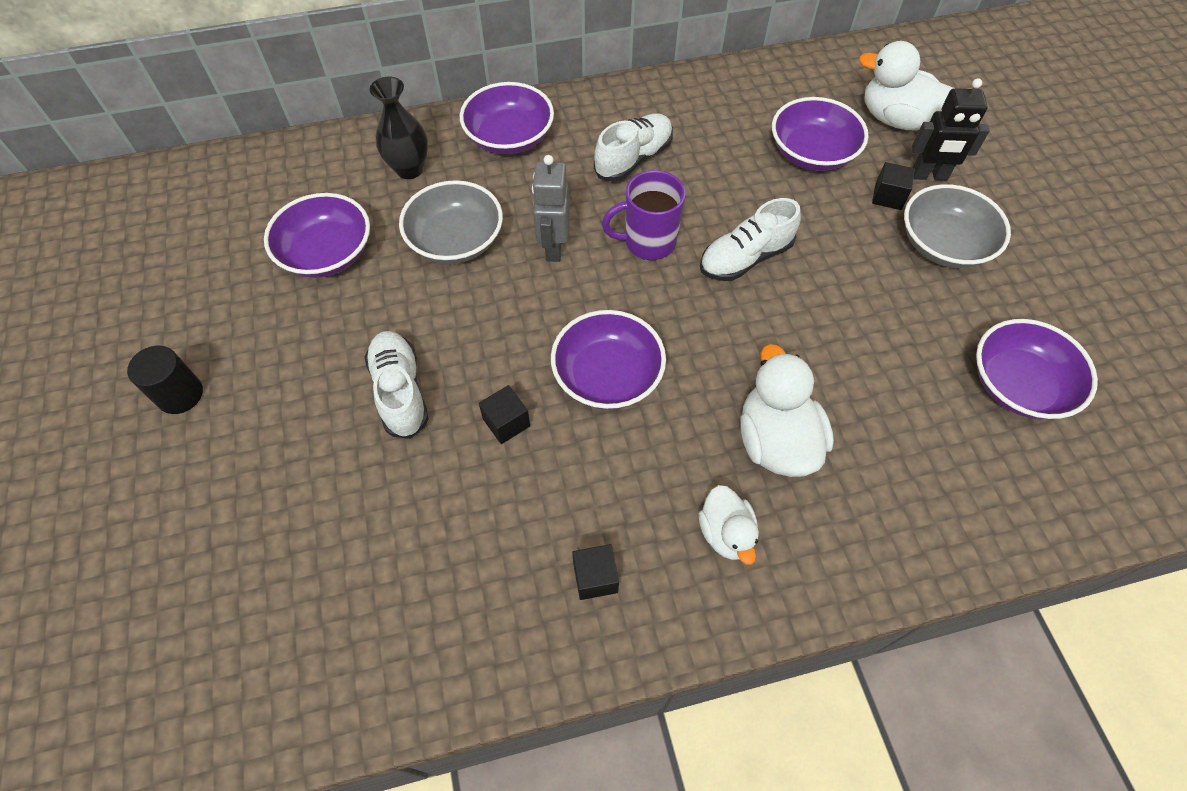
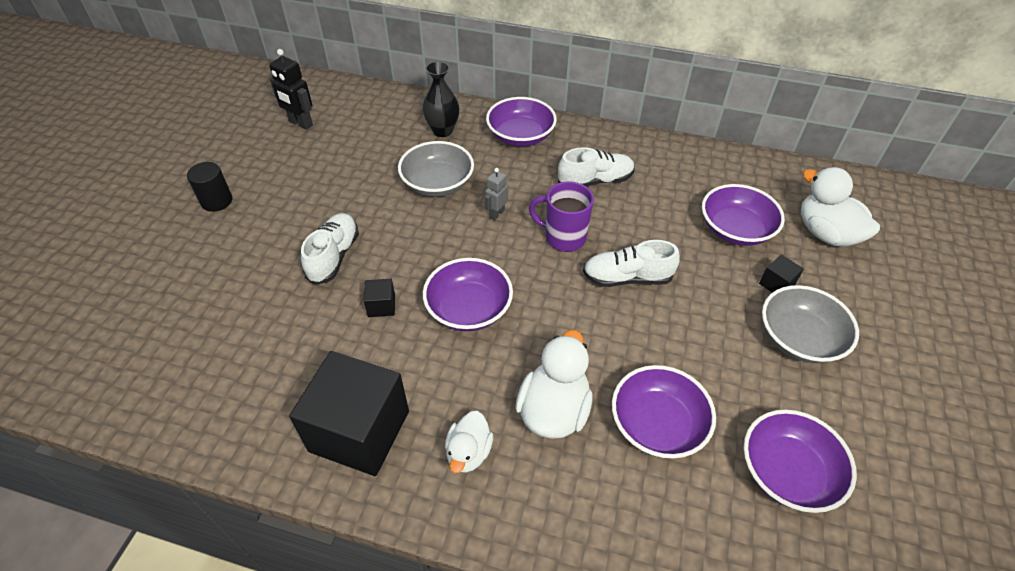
camera: 30 degrees right, 10 degrees down
(327, 253) = (356, 159): purple bowl -> purple bowl (657, 424)
(553, 247) = (496, 214): grey robot -> grey robot, size x0.64
(595, 577) = (359, 431): black cube -> black cube, size x2.46
(929, 176) = (824, 284): black robot -> black robot (300, 123)

